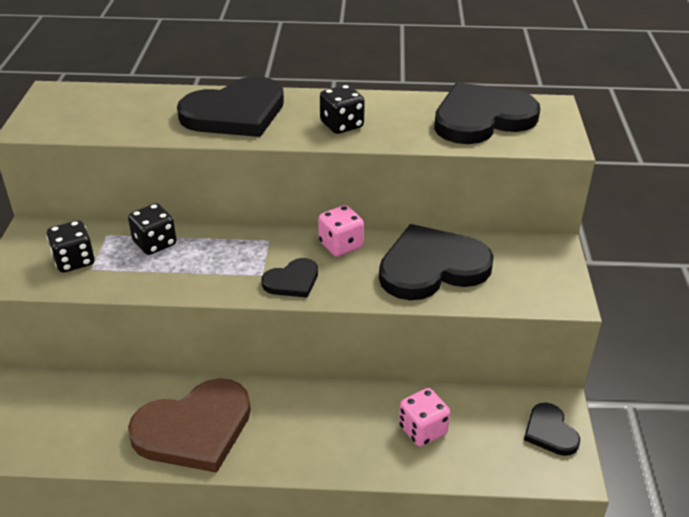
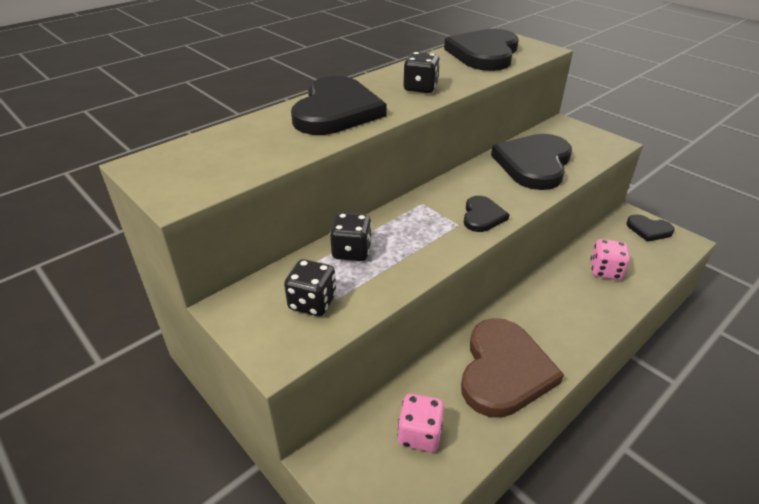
camera: 45 degrees left, 0 degrees up
(341, 245) = (468, 181): pink dice -> pink dice (419, 434)

